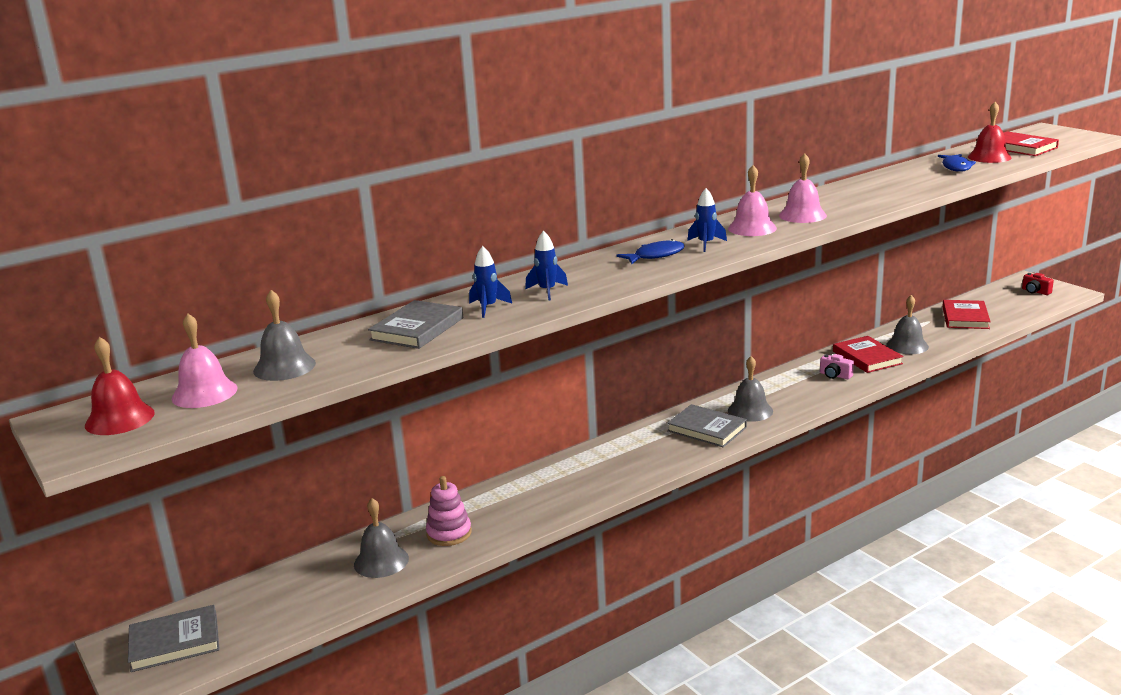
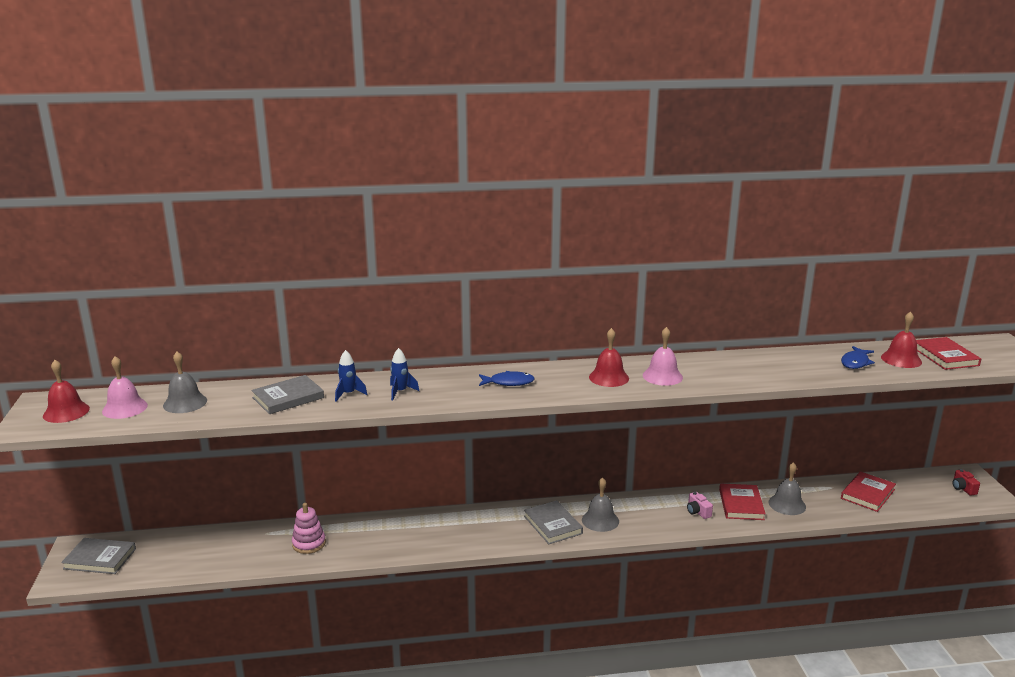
camera: 25 degrees right, 0 degrees up
(381, 561) = (252, 548): grey bell -> none
(706, 244) = (556, 383): blue rocket -> none
(752, 228) = (609, 377): pink bell -> red bell

